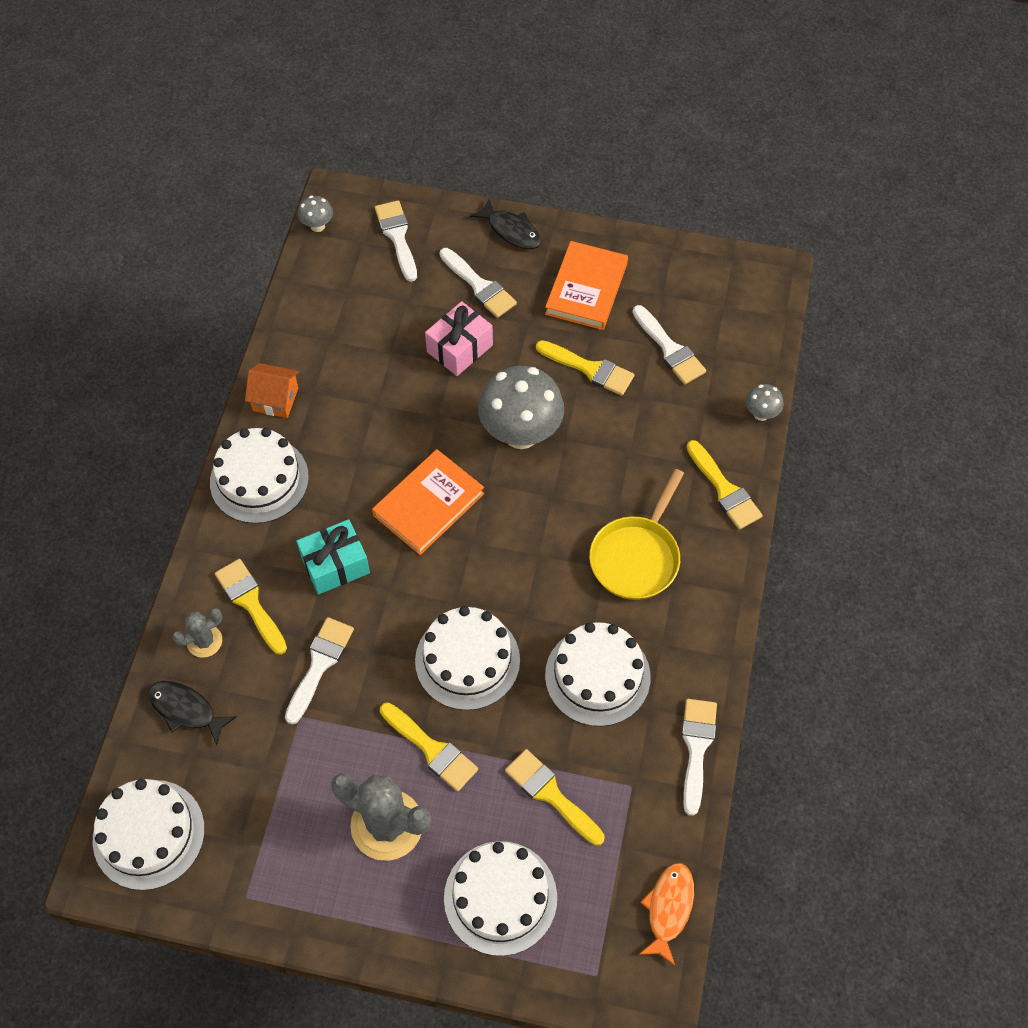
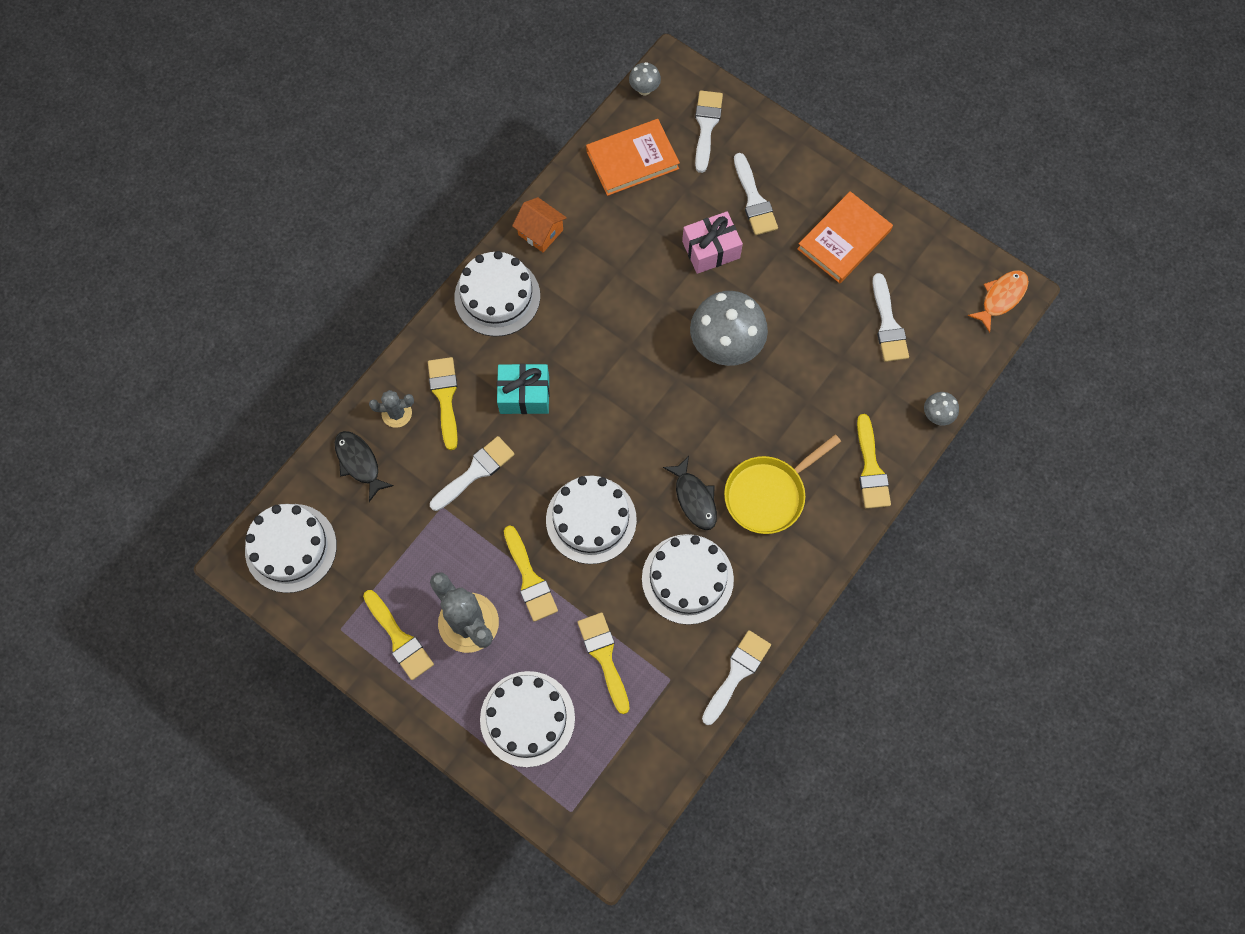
camera: 25 degrees right, 10 degrees up
(428, 504) = (621, 376): orange book -> orange book (632, 160)
(511, 231) = (806, 160): black fish -> black fish (694, 498)
(590, 369) = (811, 314): yellow brush -> yellow brush (399, 639)
(668, 909) = (651, 788): orange fish -> orange fish (1001, 298)

